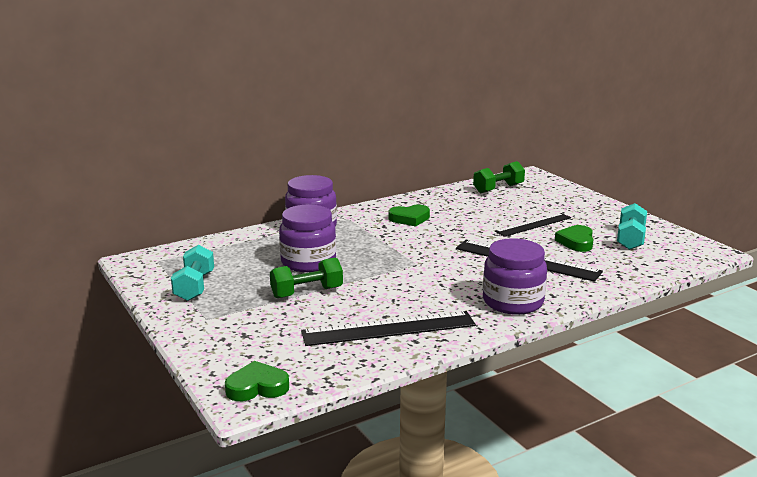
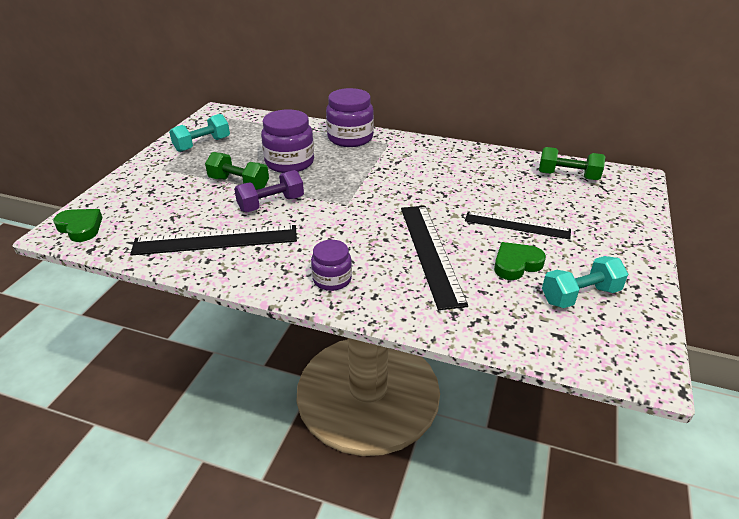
camera: 50 degrees right, 15 degrees up
(367, 290) = (271, 204): none -> purple dumbbell
(389, 329) = (216, 240): black ruler -> black ruler turned 45 degrees counterclockwise
(409, 219) = (429, 165): green heart -> none
(513, 302) = (332, 279): purple jar -> purple jar, size x0.60

